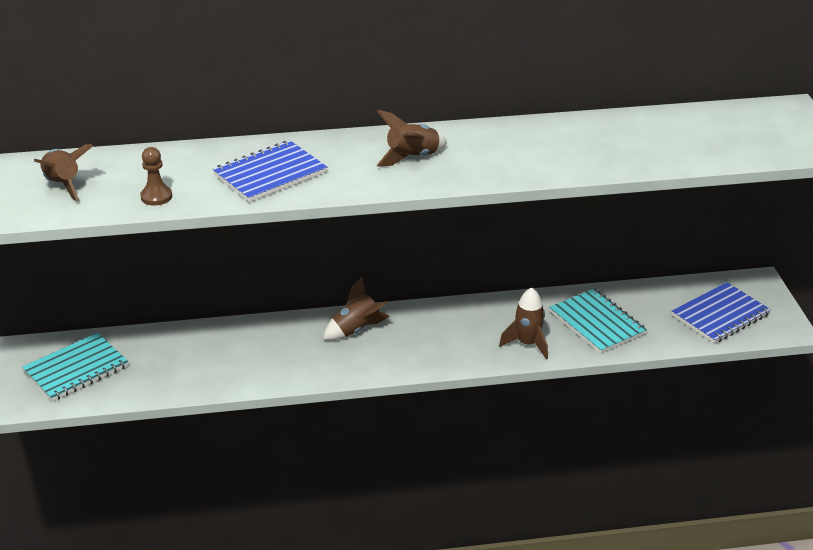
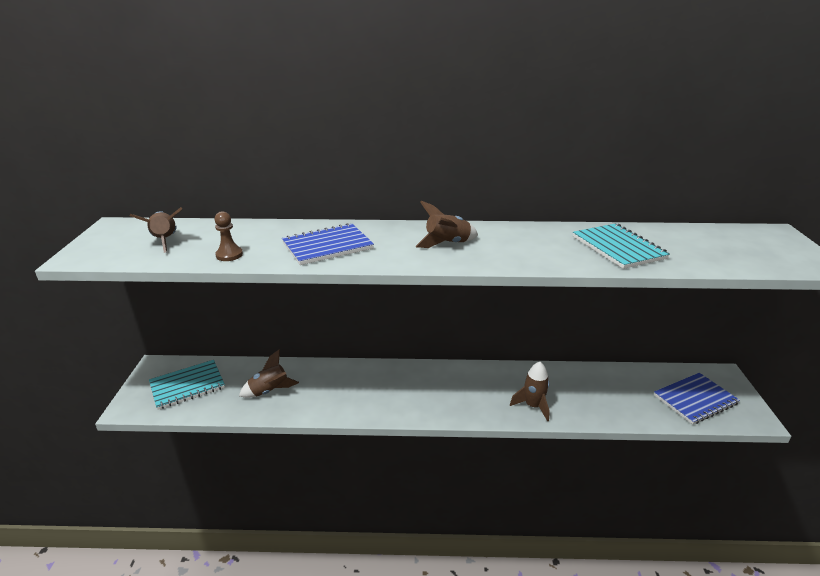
camera: 10 degrees right, 5 degrees down
(356, 330) = (400, 379): brown rocket -> brown rocket (269, 391)
(597, 323) = (591, 395): turquoise notebook -> turquoise notebook (618, 248)

